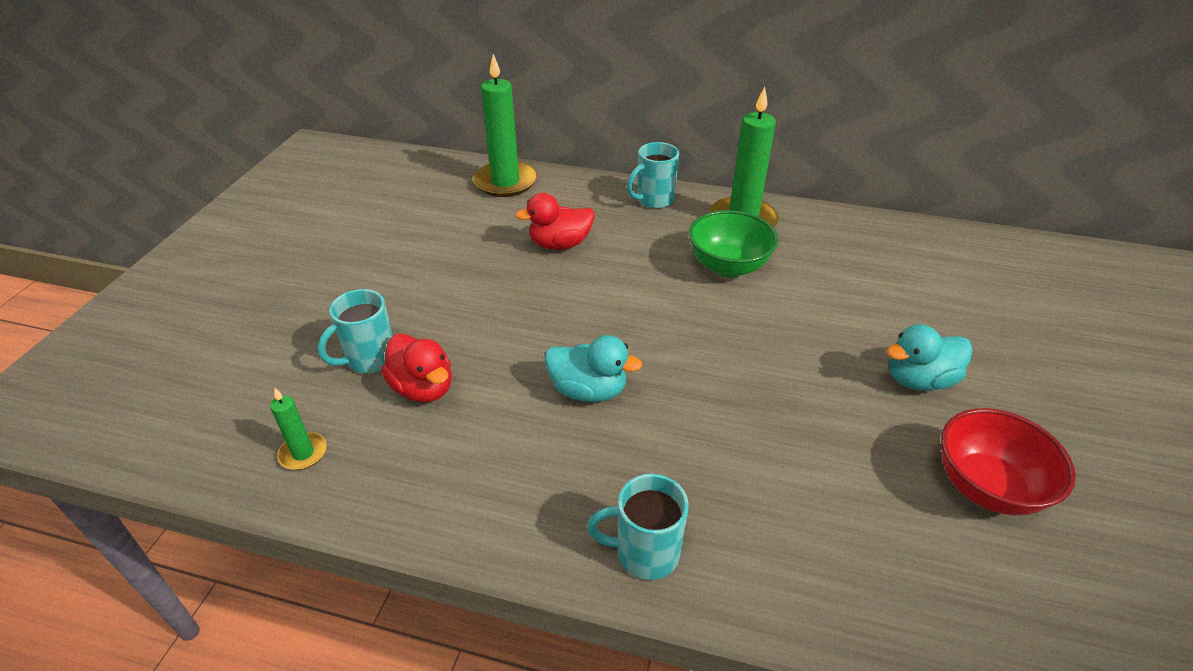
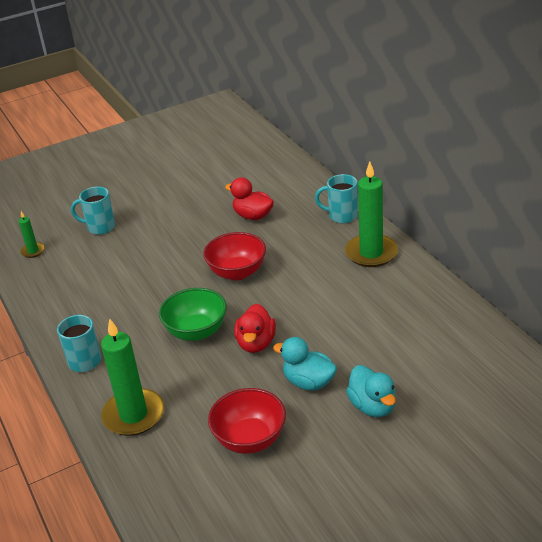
camera: 50 degrees right, 5 degrees down
(423, 388) = (101, 251): red duck -> red duck (256, 343)
(505, 182) = (280, 167): green candle -> green candle (133, 415)
(588, 390) = (158, 291): turquoise duck -> turquoise duck (372, 406)
(647, 312) = (237, 272): none -> red bowl
(728, 266) = (316, 273): green bowl -> green bowl (196, 331)

